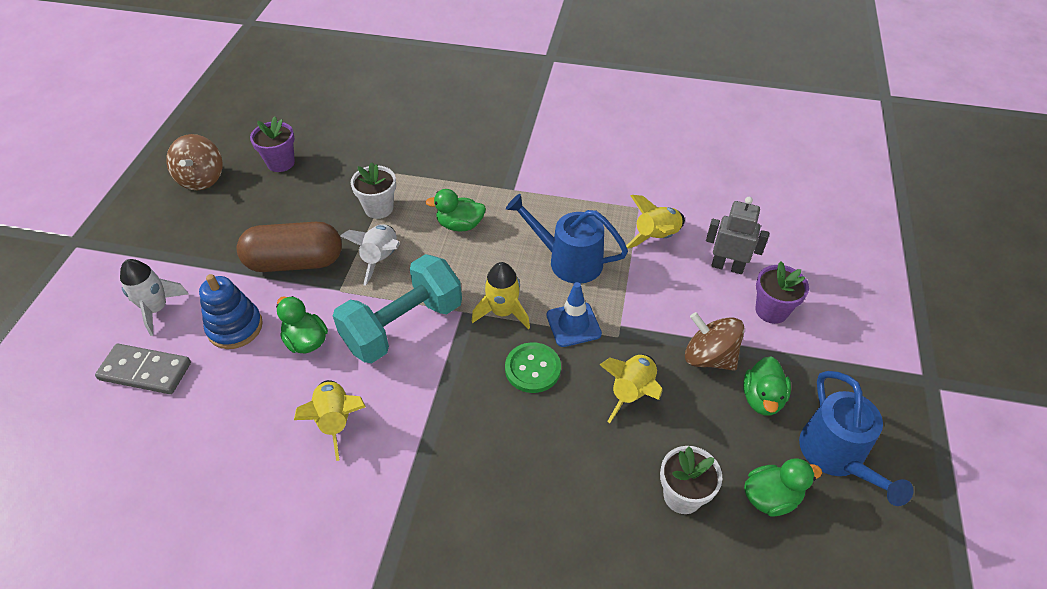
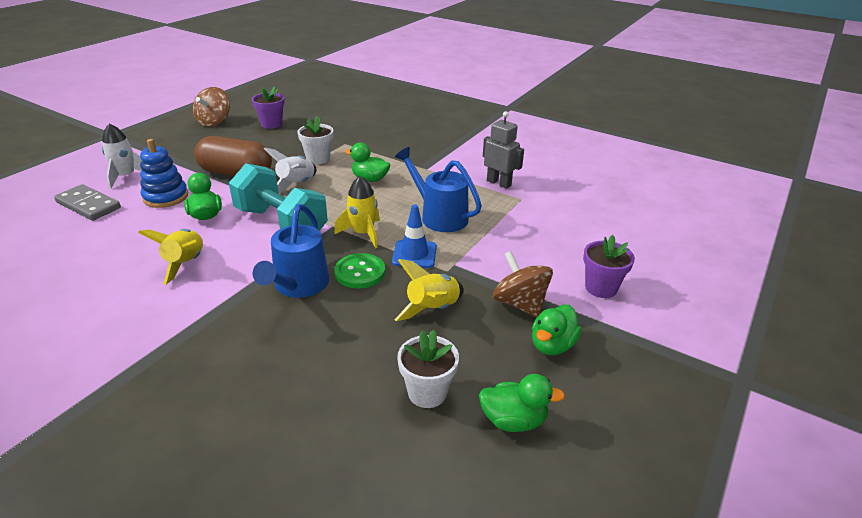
camera: 20 degrees right, 15 degrees down
(403, 326) = (281, 223): turquoise dumbbell -> turquoise dumbbell turned 60 degrees clockwise
(656, 237) = (524, 219): yellow rocket -> none
(727, 266) = (577, 250): grey robot -> grey robot (499, 183)
(836, 457) = (602, 410): blue watering can -> blue watering can (298, 286)

